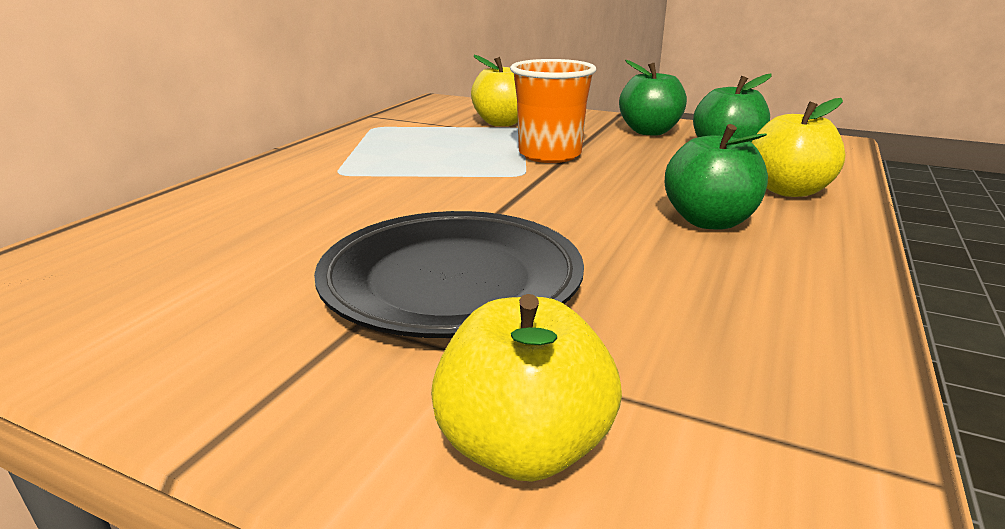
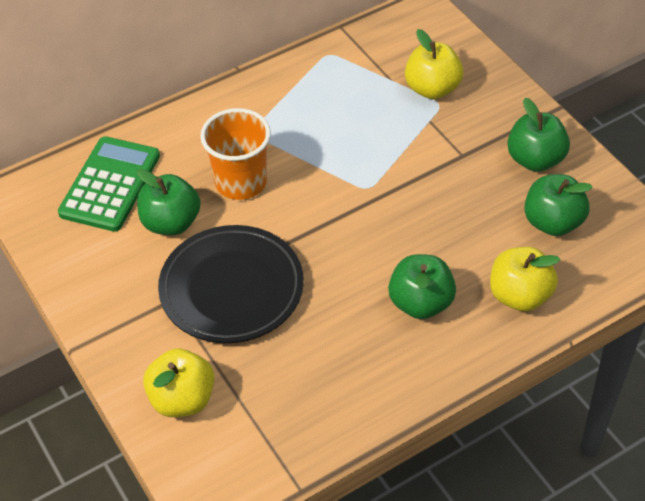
camera: 35 degrees right, 25 degrees up
(145, 248) = (110, 184): none -> green calculator
(284, 253) = (171, 222): none -> green apple
(550, 155) = (414, 166): orange cup -> orange cup (241, 182)

